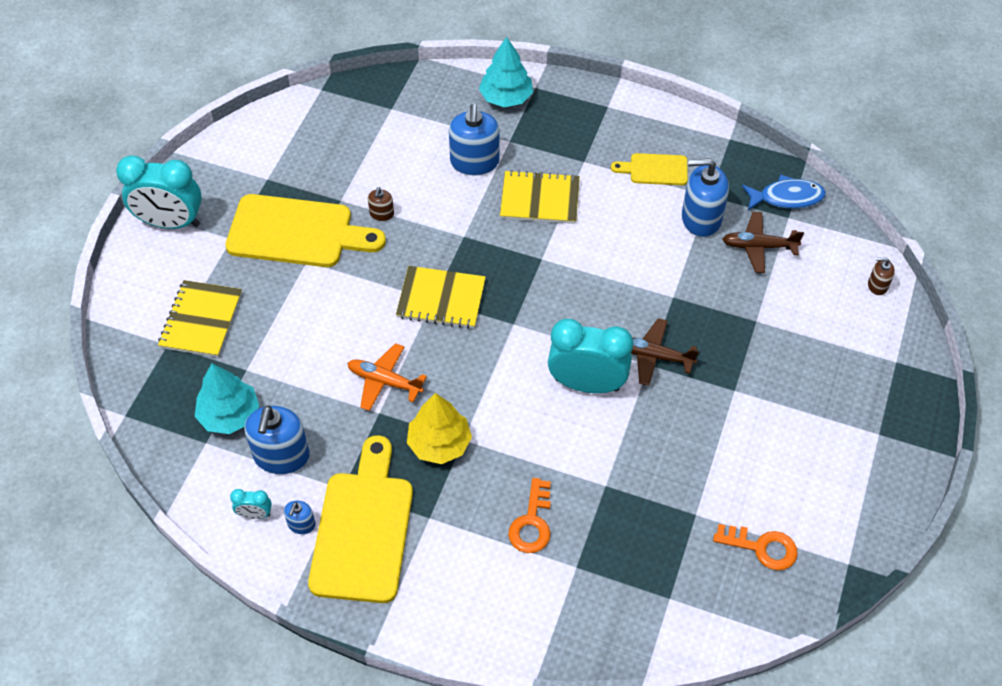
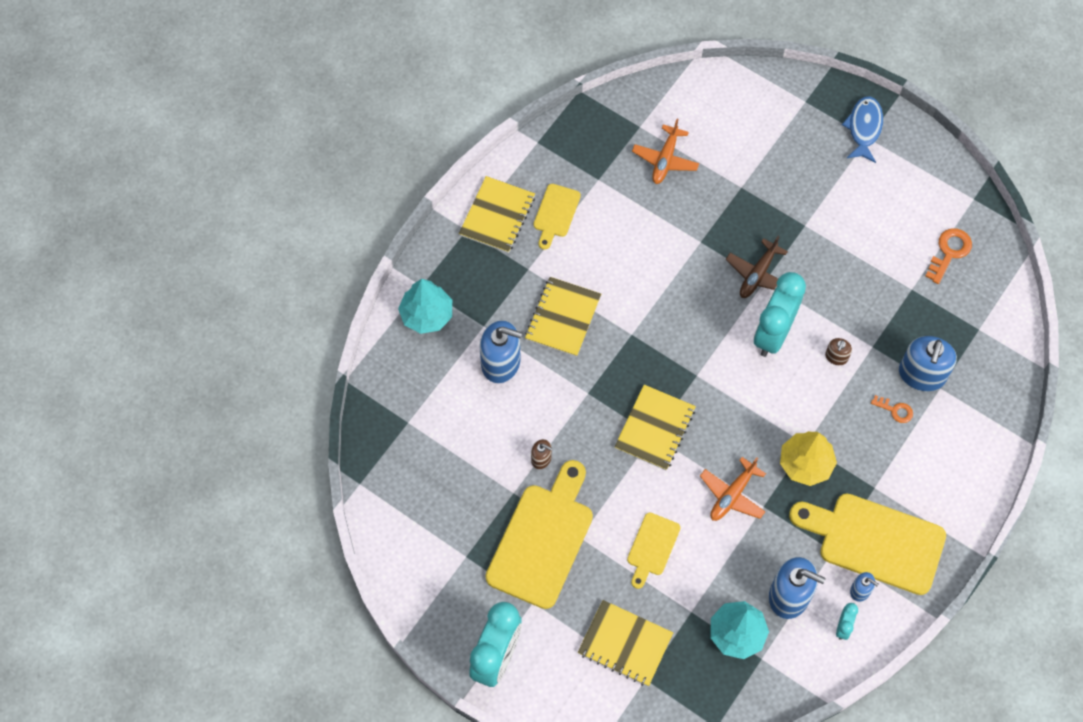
camera: 75 degrees left, 10 degrees up
(309, 322) = (652, 547): none -> yellow cutting board
(532, 523) = (895, 410): orange key -> orange key, size x0.63
(632, 126) = (497, 216): none -> yellow notebook
(701, 218) = (622, 194): blue soap dispenser -> blue soap dispenser (922, 374)
(758, 246) = (665, 159): brown plane -> orange plane
(787, 197) = (618, 120): blue fish -> blue fish (864, 128)
(877, 285) = (728, 87): brown soap dispenser -> brown soap dispenser (836, 357)

